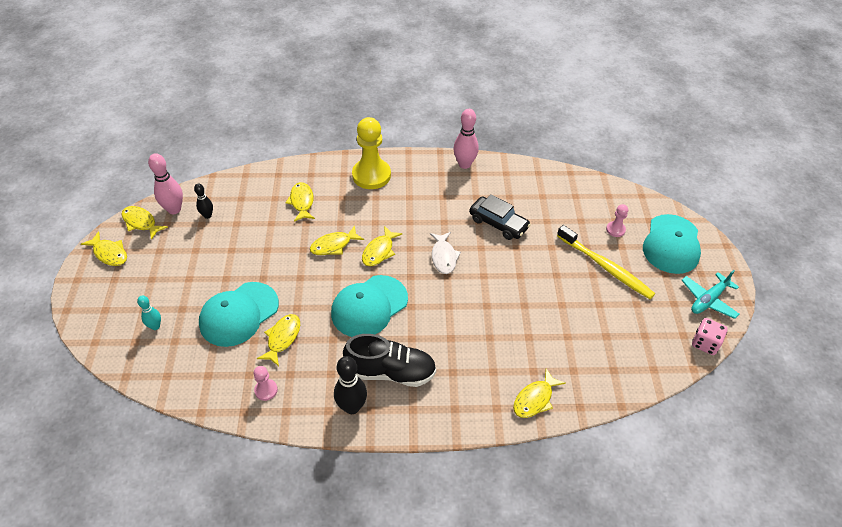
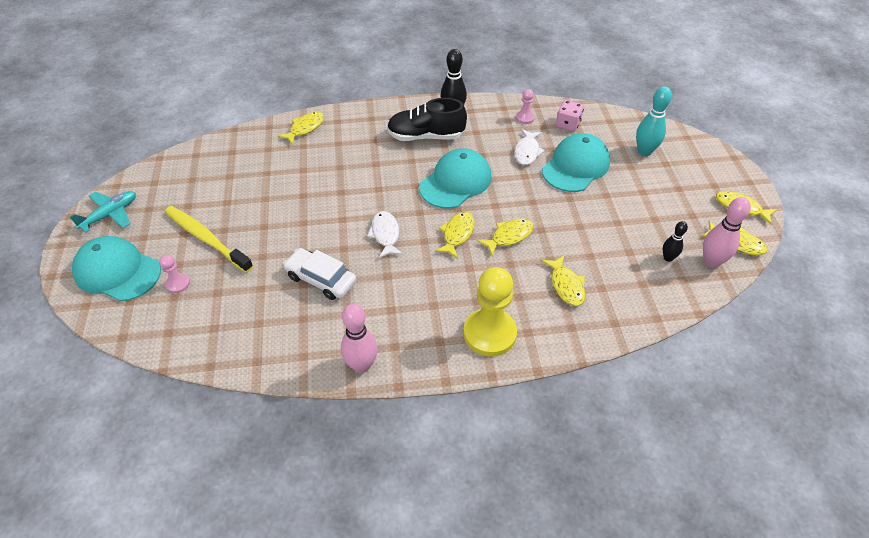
camera: 175 degrees right, 0 degrees up
(155, 326) = (644, 151): turquoise bowling pin -> turquoise bowling pin, size x1.68
(282, 338) = (527, 152): yellow fish -> white fish
(498, 223) = (321, 279): black car -> white car
(671, 244) = (117, 271): turquoise cap -> turquoise cap turned 75 degrees counterclockwise
(705, 343) = (137, 177): pink dice -> pink dice (567, 124)

